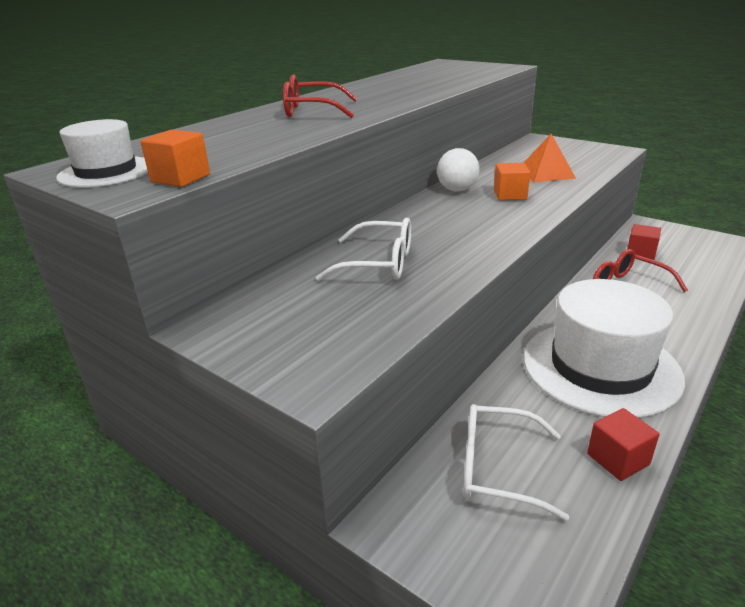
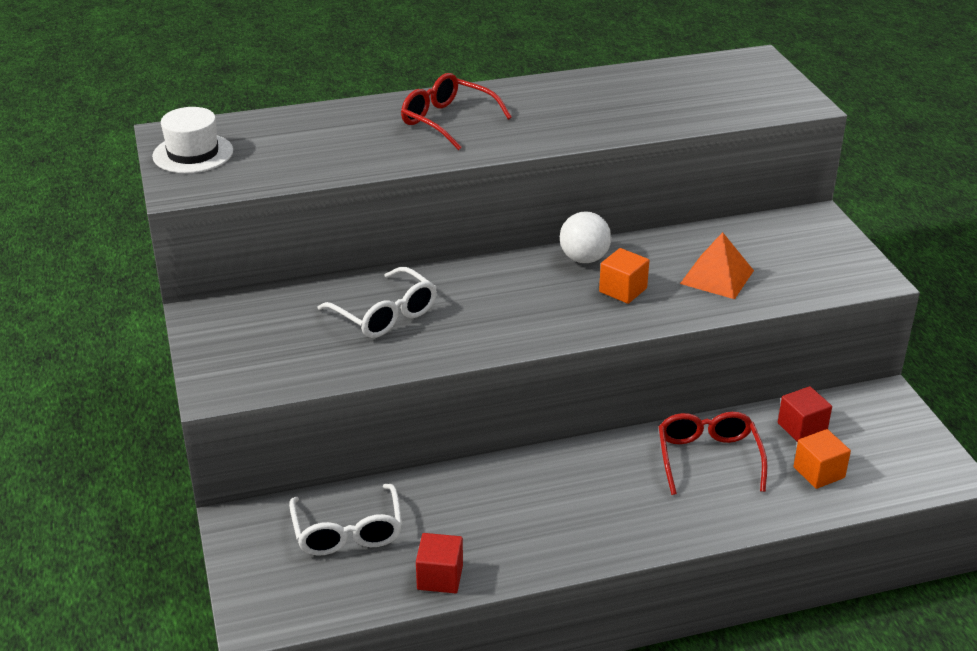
camera: 35 degrees right, 5 degrees up
(180, 178) = (227, 185): orange cube -> orange cube (819, 472)
(497, 468) = (348, 532): white glasses -> white glasses turned 150 degrees counterclockwise
(600, 367) = (545, 511): white hat -> none

